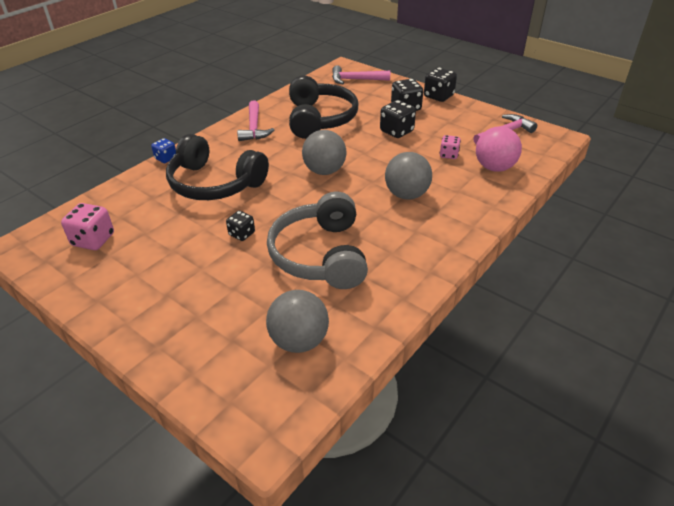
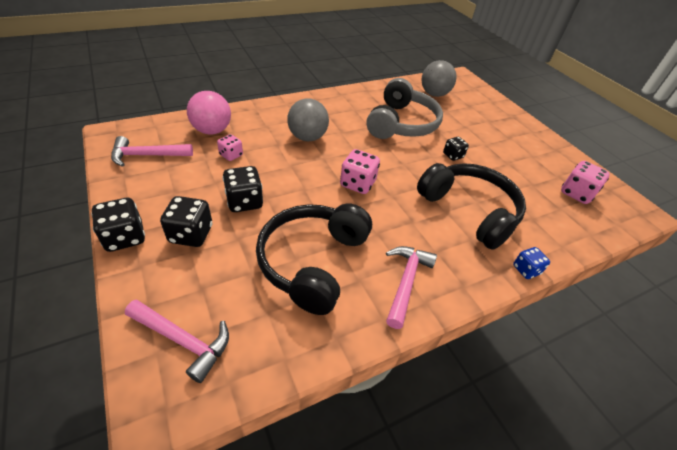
camera: 160 degrees left, 5 degrees up
(324, 171) = (357, 184): grey ball -> pink dice

